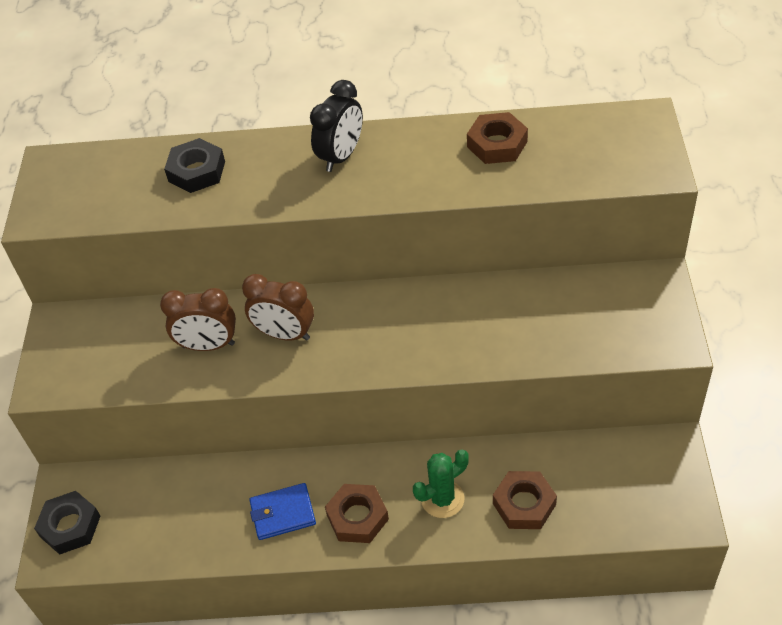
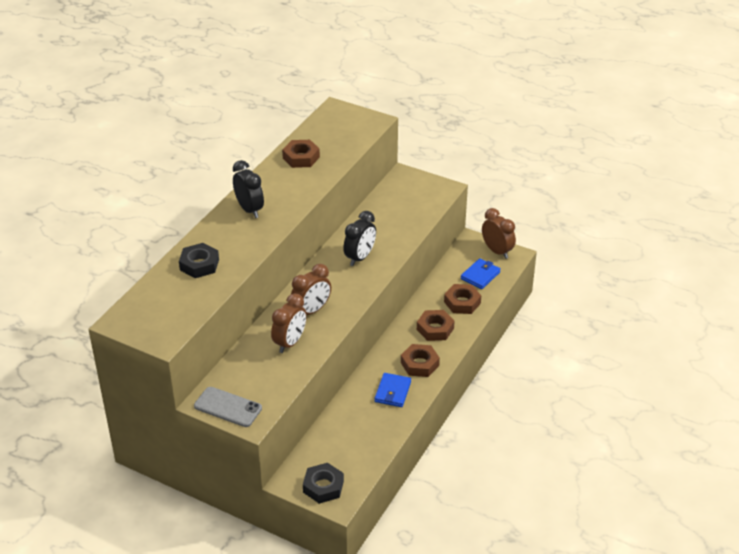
camera: 65 degrees left, 10 degrees down
(58, 348) = (228, 407): none -> grey phone
(431, 327) = (360, 257): none -> black clock
(442, 499) = (435, 329): green cactus -> brown nut
(603, 497) = (480, 275): none -> blue wallet
(678, 491) = (497, 251): none -> brown clock

